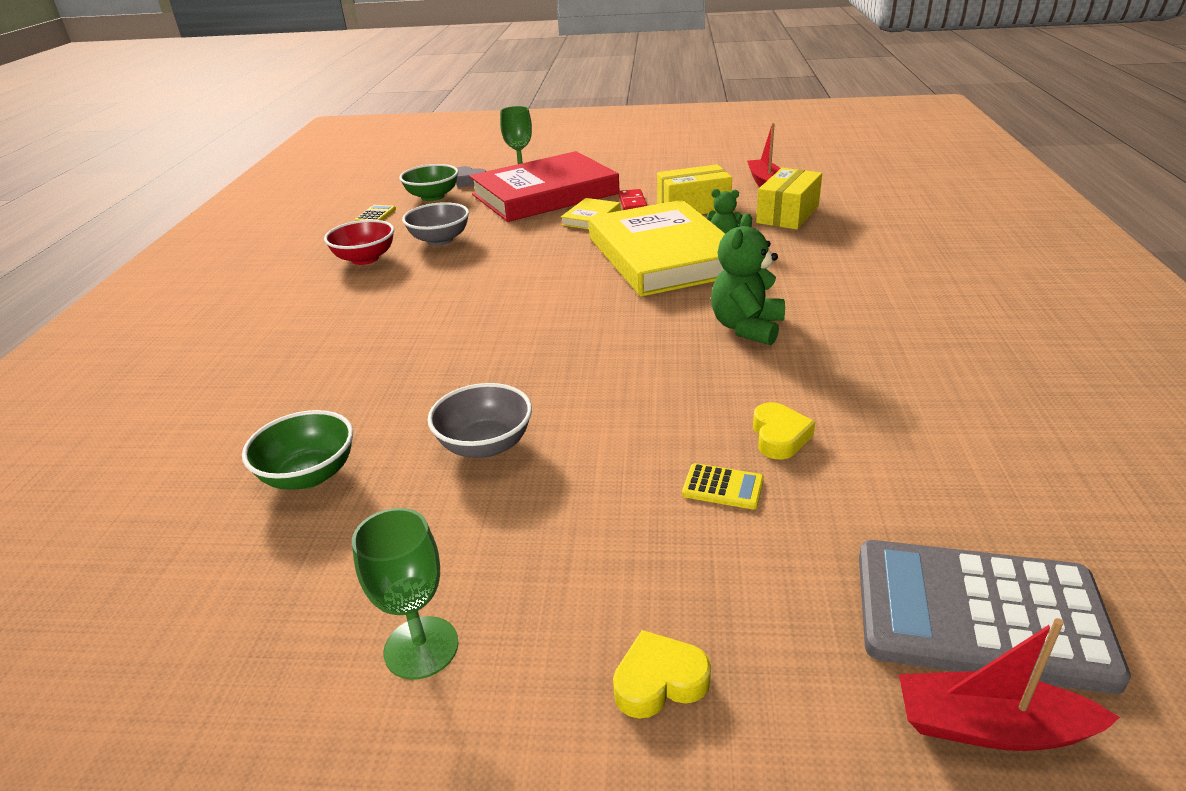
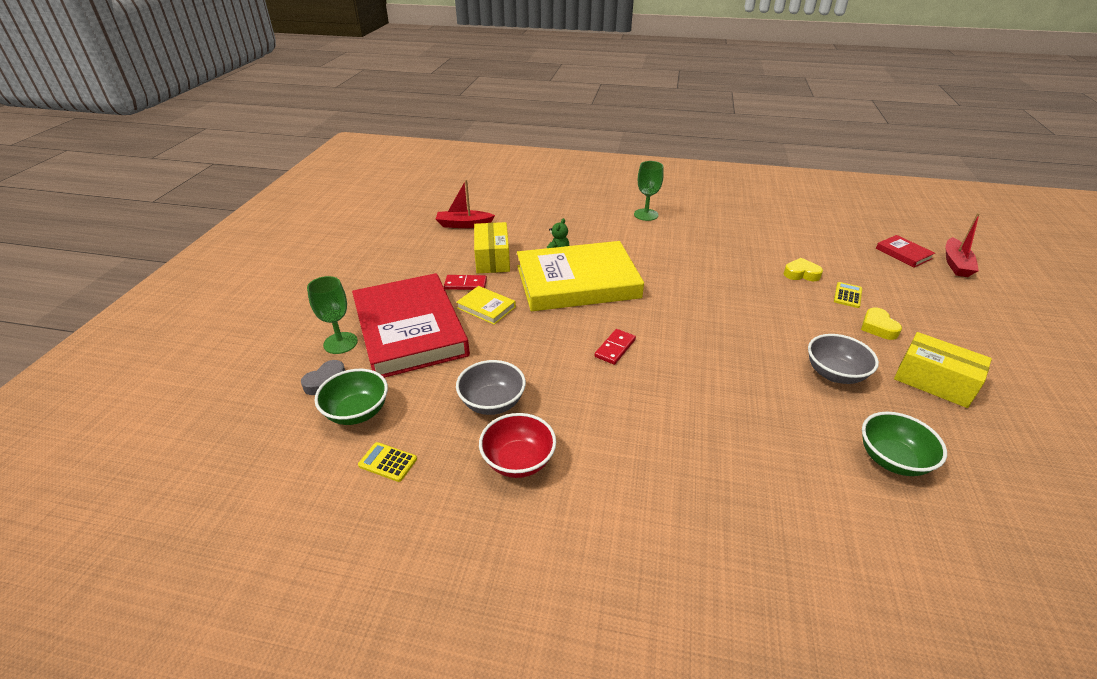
camera: 85 degrees left, 5 degrees up
(421, 647) = (1005, 397): green goblet -> green goblet (646, 215)
(528, 287) = (615, 348): none -> red domino
(659, 681) = (979, 327): yellow heart -> yellow heart (878, 327)
(746, 327) = (689, 266): green teddy bear -> none
(787, 214) = (527, 226): yellow box -> yellow box (934, 381)
(979, 614) = (903, 253): grey calculator -> red book

